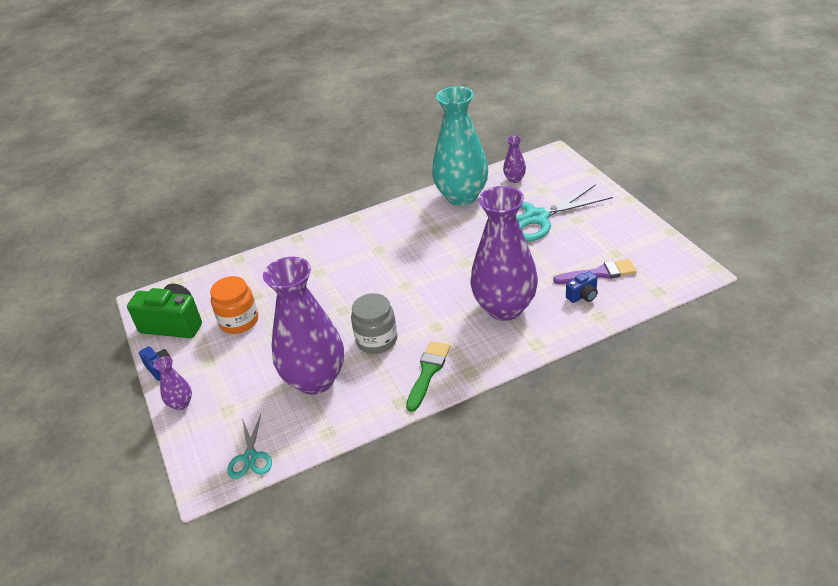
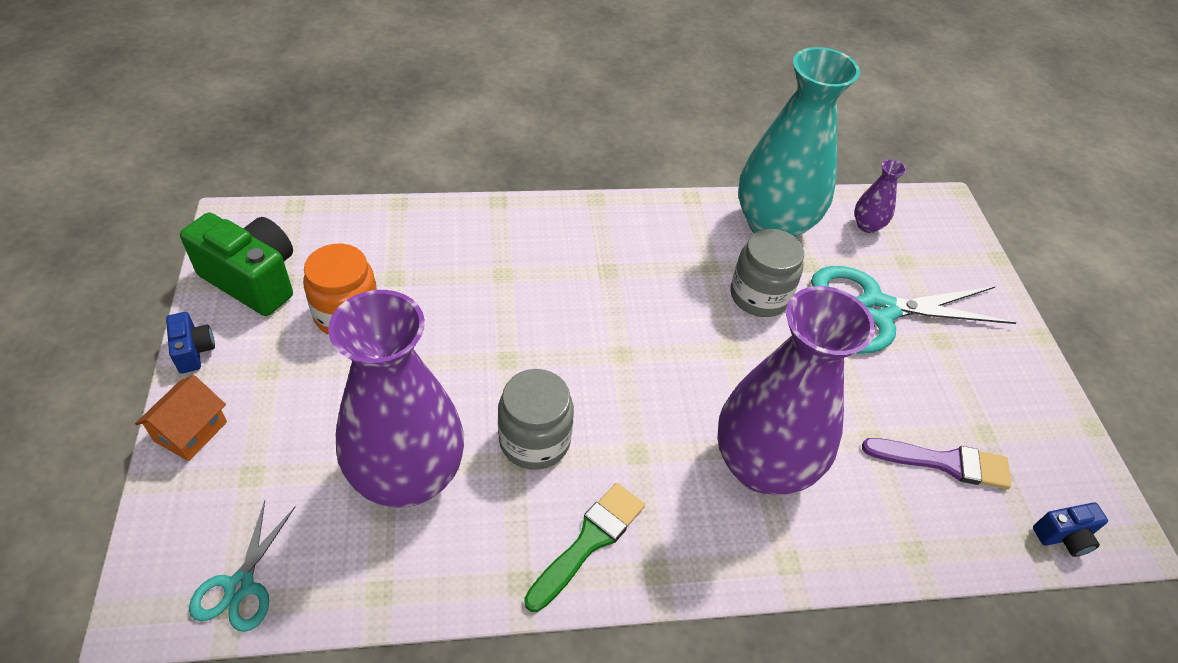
camera: 10 degrees right, 10 degrees up
(181, 404) = (191, 431): purple vase -> orange house
(469, 233) = (759, 296): none -> grey jar
(583, 296) = (901, 497): blue camera -> blue camera (1063, 537)

